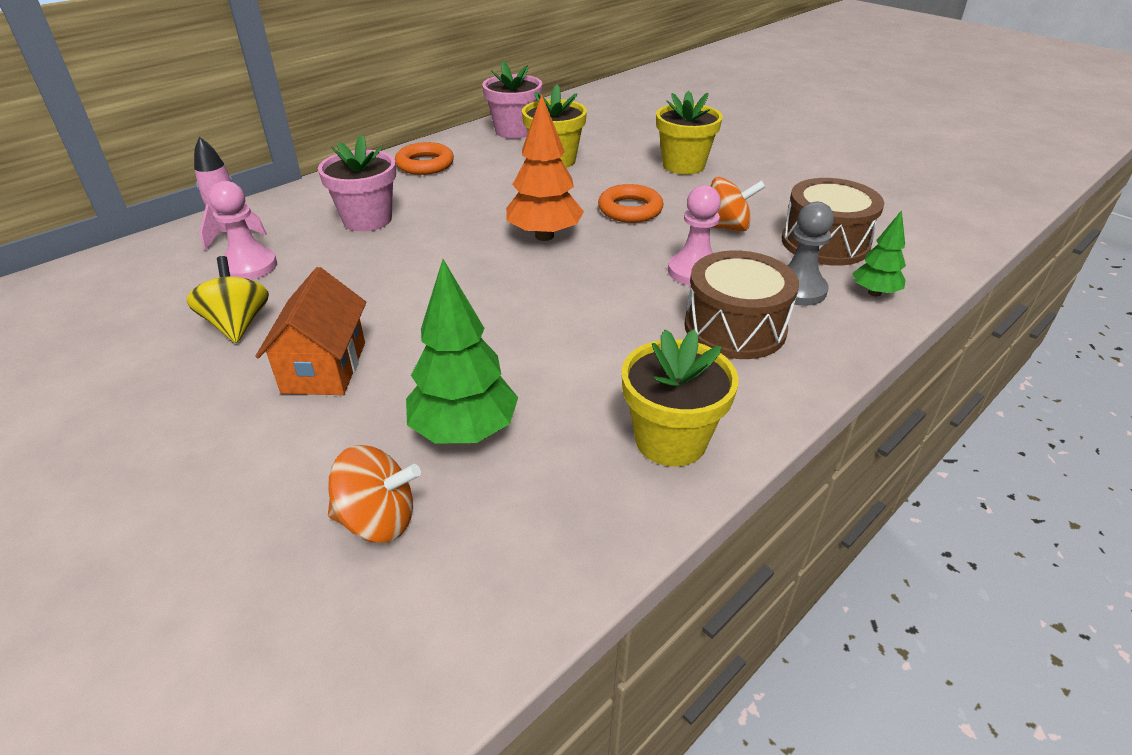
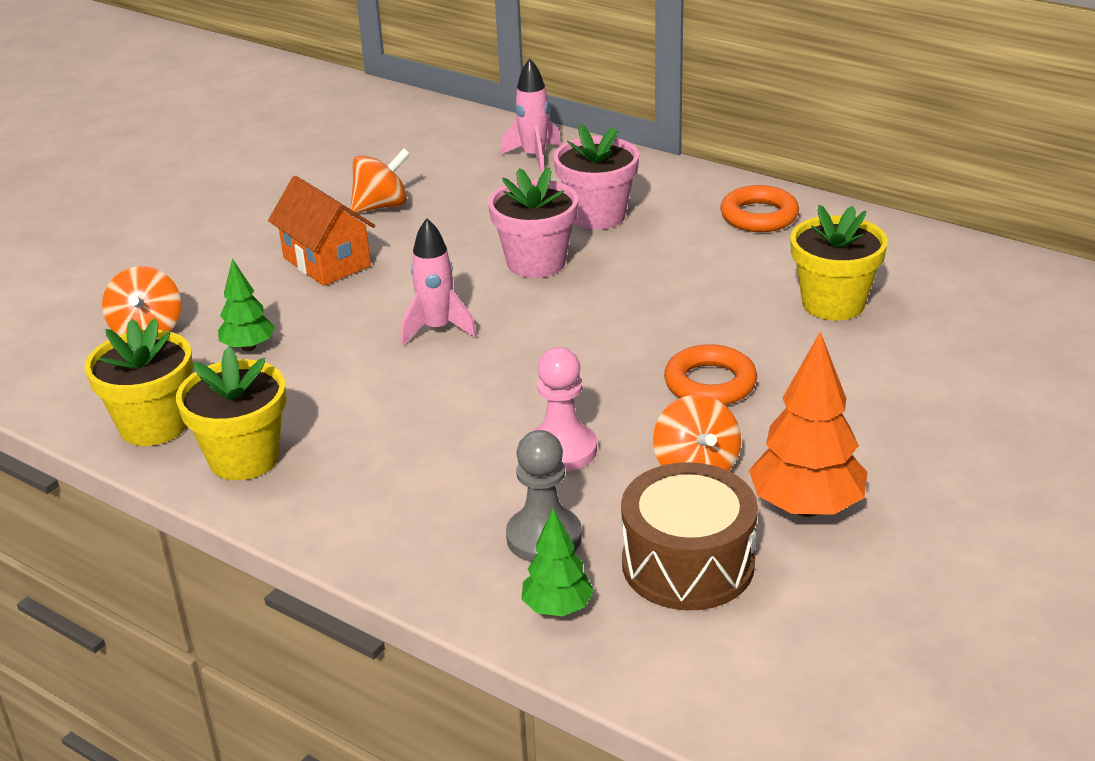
camera: 80 degrees right, 5 degrees down
(237, 324) = (382, 206): yellow spinning top -> orange spinning top
(249, 266) = (478, 183): pink pawn -> none
(324, 367) = (327, 262): orange house -> orange house turned 60 degrees clockwise
(464, 431) = (248, 347): green tree -> green tree, size x0.58
(498, 310) = (437, 329): none -> pink rocket
(514, 131) = (915, 256): pink flower pot -> pink flower pot (536, 262)
(544, 236) = (608, 331): orange tree -> orange tree (806, 507)
(683, 165) = (890, 415): yellow flower pot -> yellow flower pot (154, 425)
(735, 327) = (442, 488): brown drum -> none

